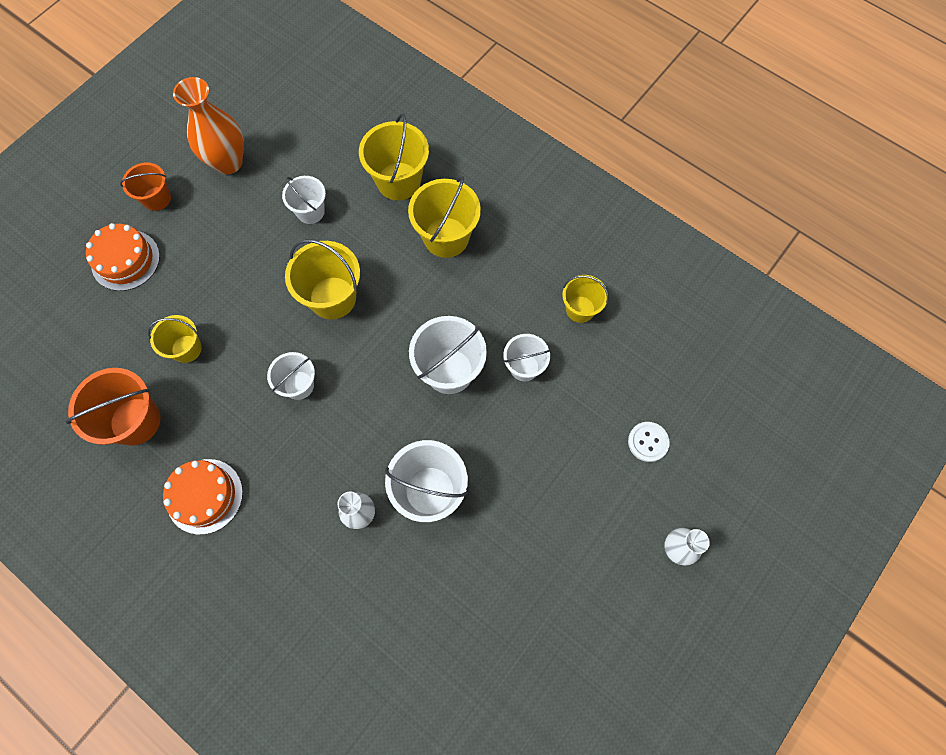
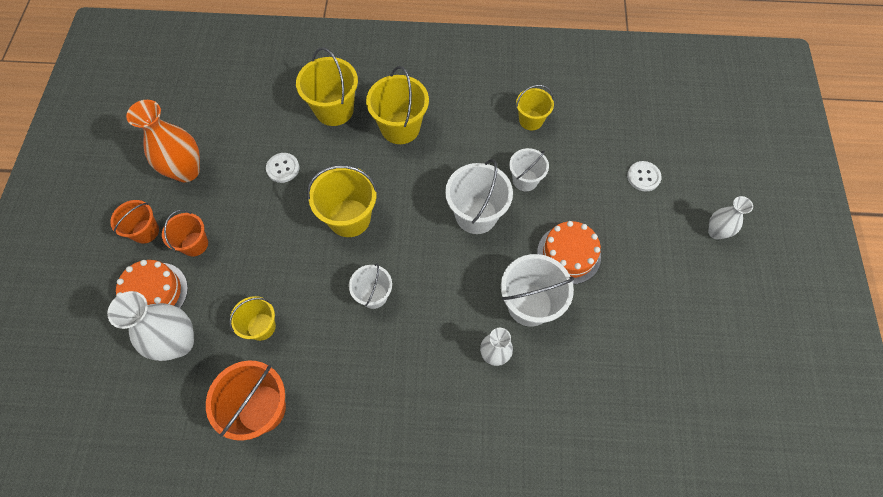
camera: 35 degrees left, 5 degrees down
(113, 318) = (179, 343): none -> white vase
(187, 236) = (194, 244): none -> orange bucket
(204, 496) = (365, 425): orange cake -> orange cake (568, 254)
(310, 211) = (283, 168): white bucket -> white button

